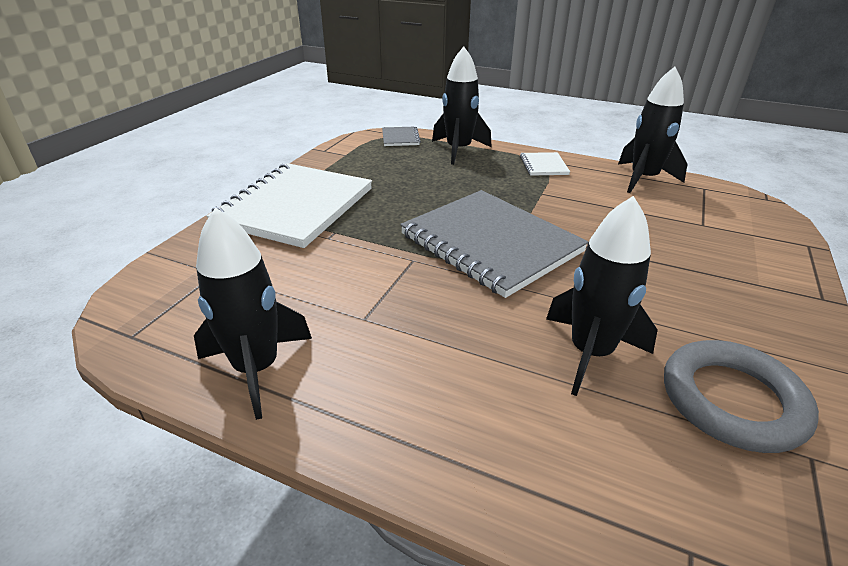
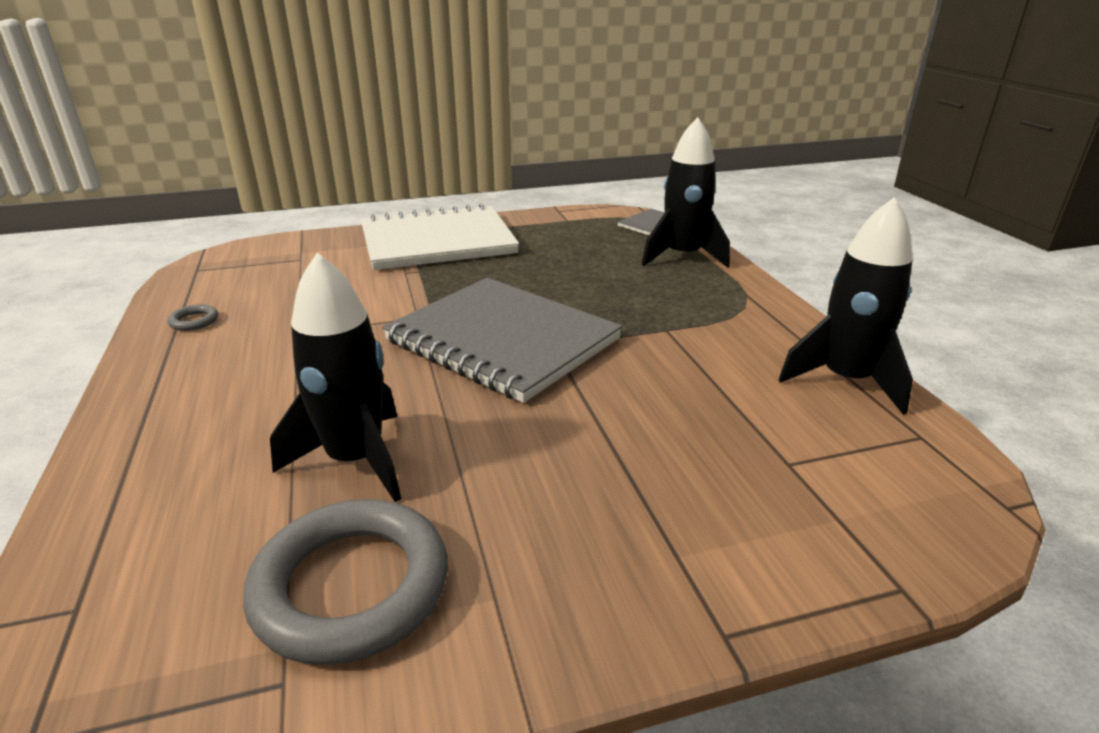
camera: 50 degrees right, 5 degrees down
(257, 368) = (194, 321): black rocket -> grey ring
(490, 243) = (502, 340): grey notebook -> grey notebook turned 60 degrees counterclockwise
(544, 165) = (743, 308): white notebook -> none

